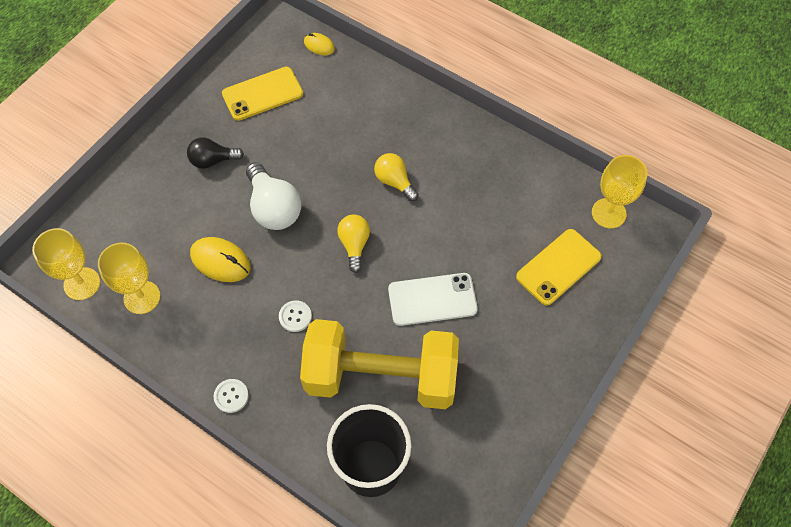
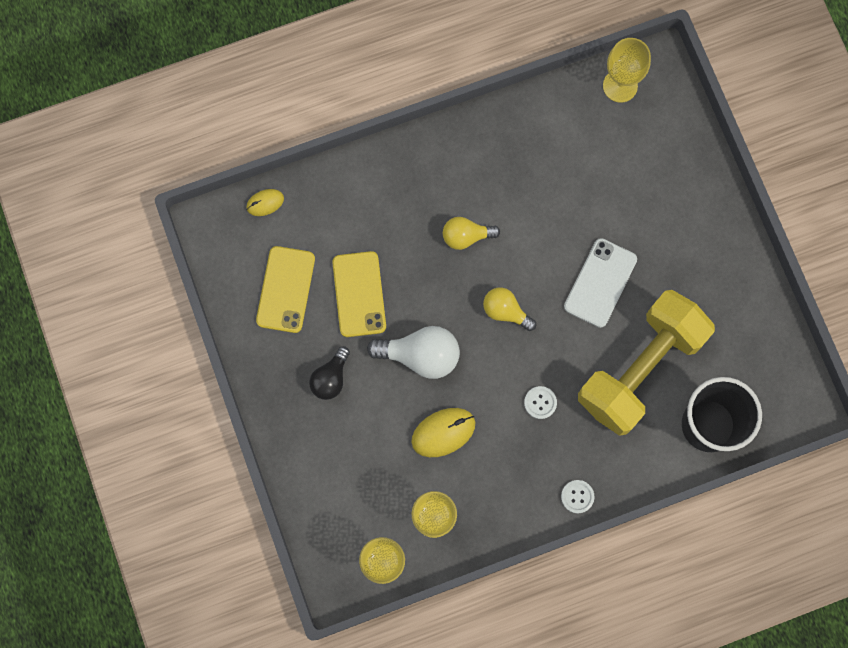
camera: 55 degrees left, 15 degrees up
(558, 267) = (640, 163): yellow phone -> yellow phone (359, 294)

